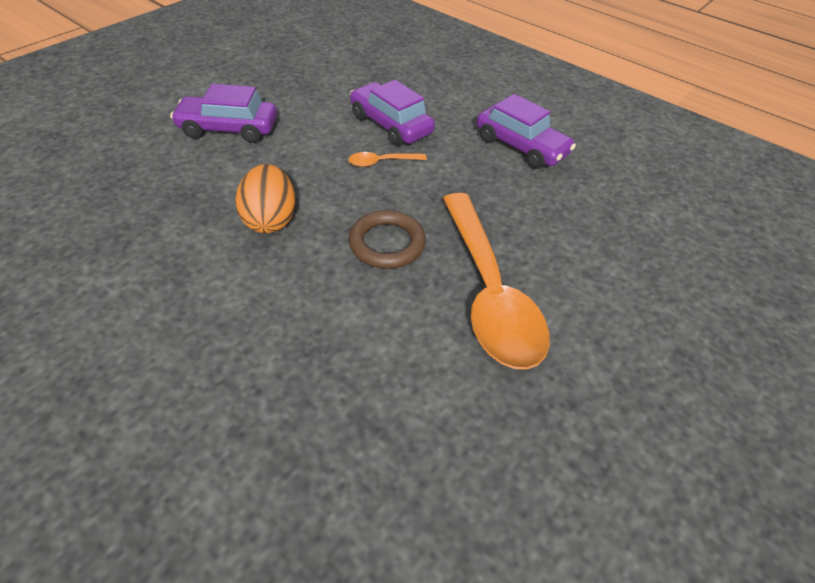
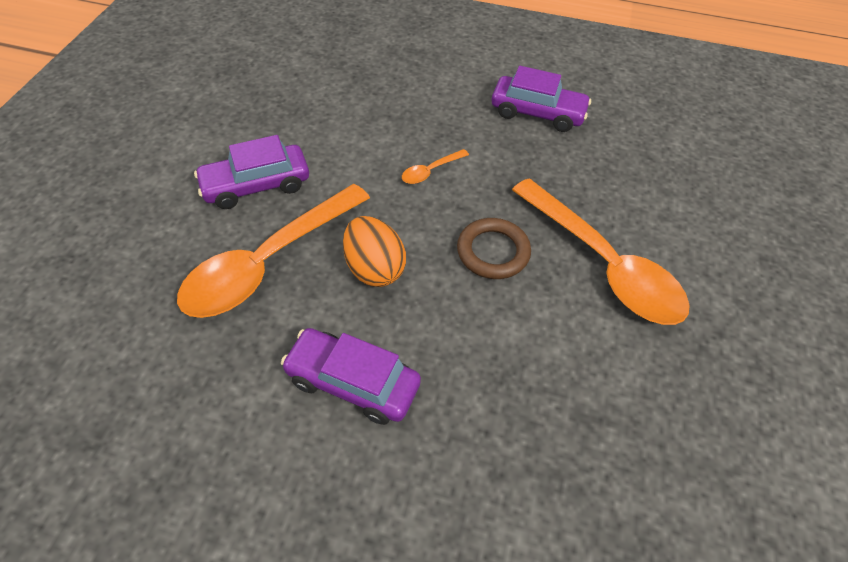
camera: 25 degrees left, 5 degrees up
(191, 185) = (269, 261): none -> orange spoon
(390, 125) = (410, 128): purple car -> purple car (352, 382)

